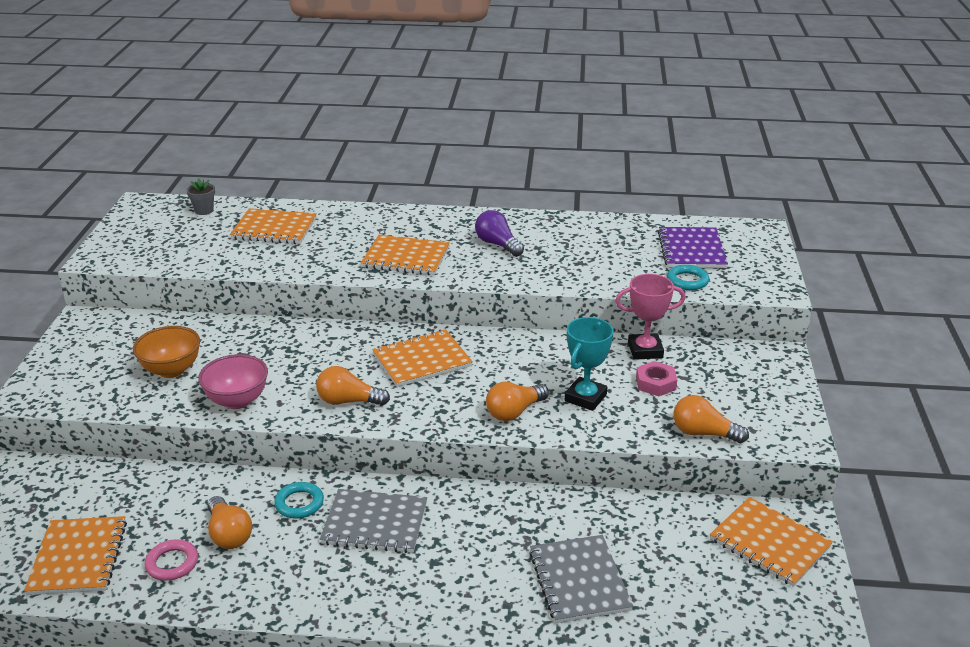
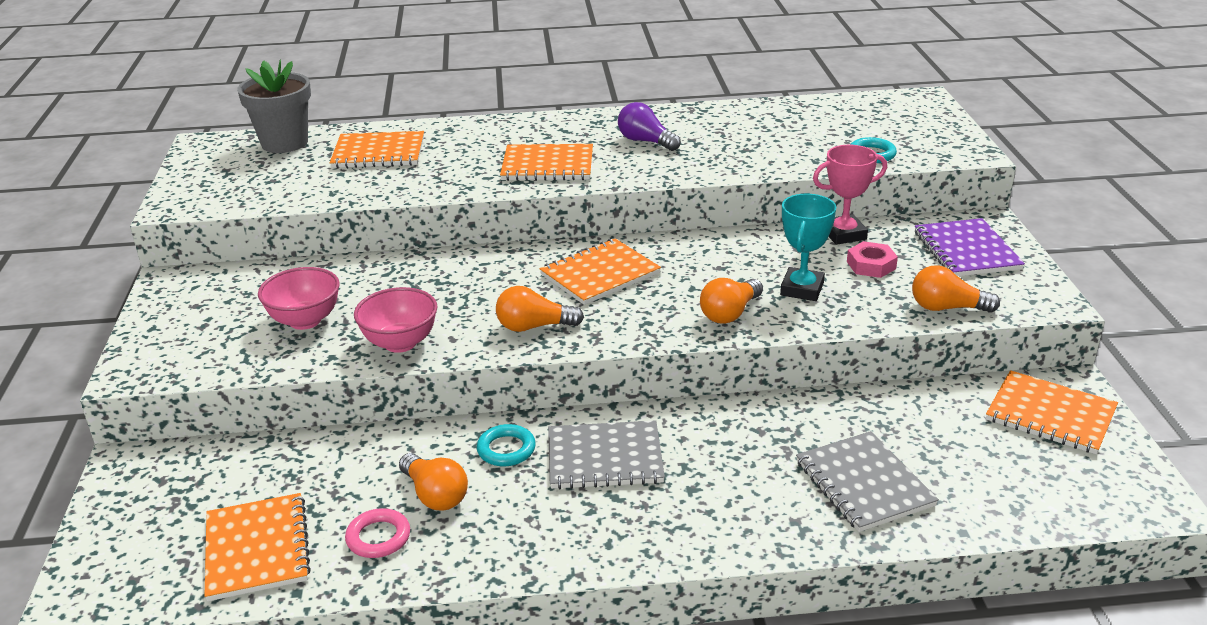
camera: 10 degrees left, 0 degrees up
(171, 370) = (305, 320): orange bowl -> pink bowl
(204, 210) = (284, 143): grey flower pot -> grey flower pot, size x2.09
(691, 250) = (860, 124): purple notebook -> purple notebook (966, 250)

